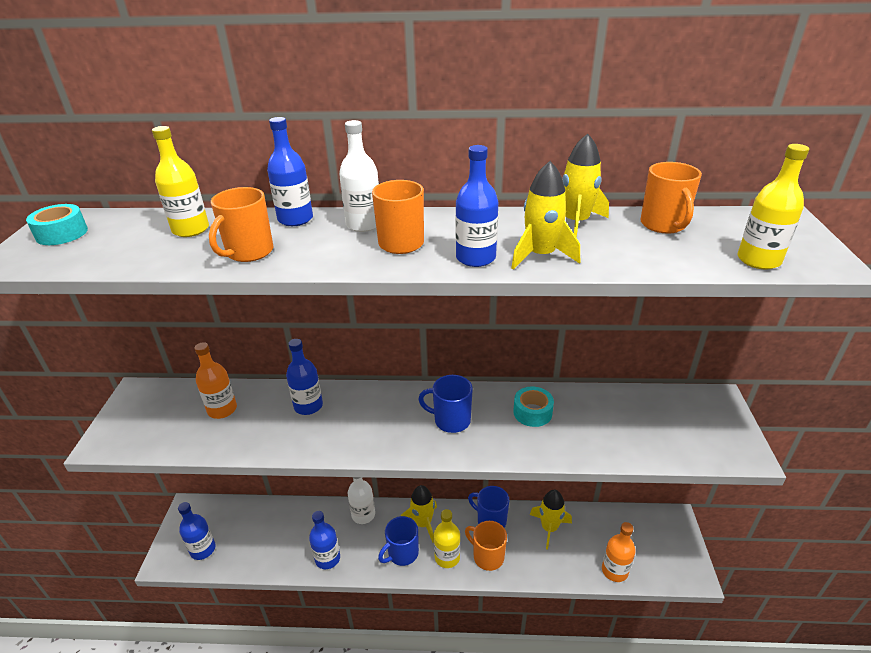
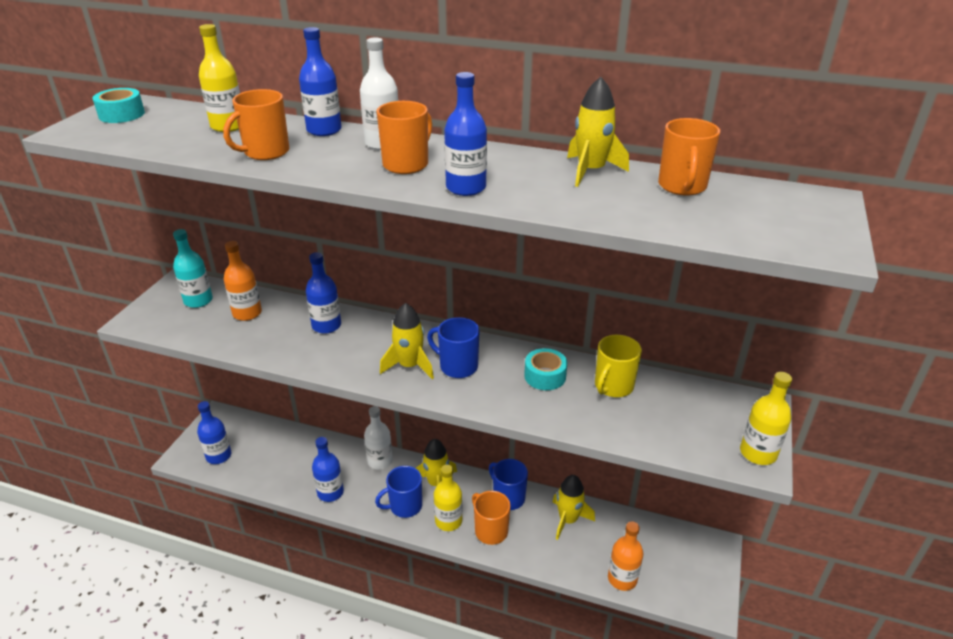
camera: 15 degrees right, 0 degrees up
(165, 406) = (198, 300): none -> turquoise bottle
(540, 256) = (530, 195): yellow rocket -> yellow rocket (409, 366)
(594, 409) = (613, 386): none -> yellow mug
(758, 260) = (754, 234): yellow bottle -> yellow bottle (758, 453)

